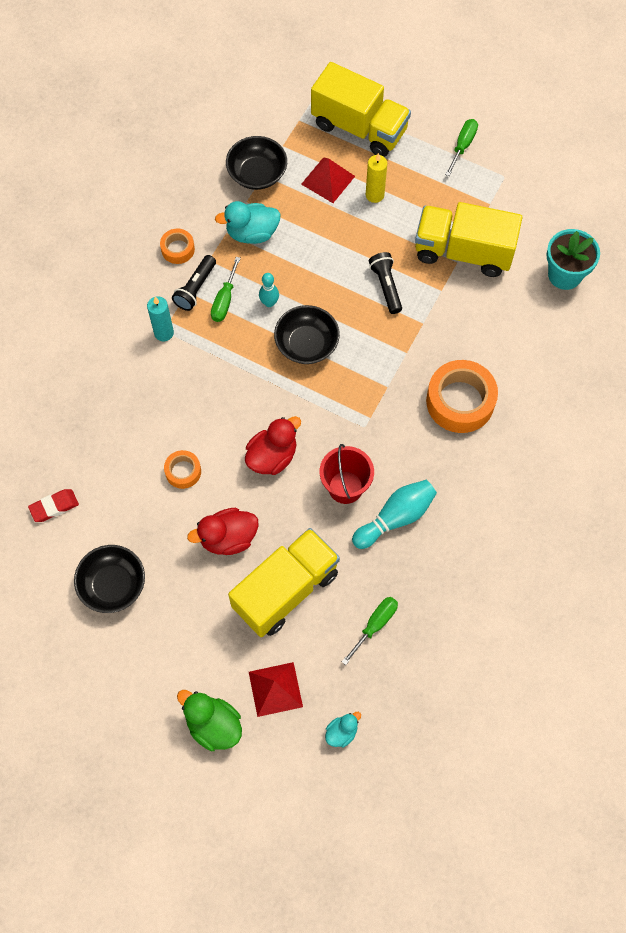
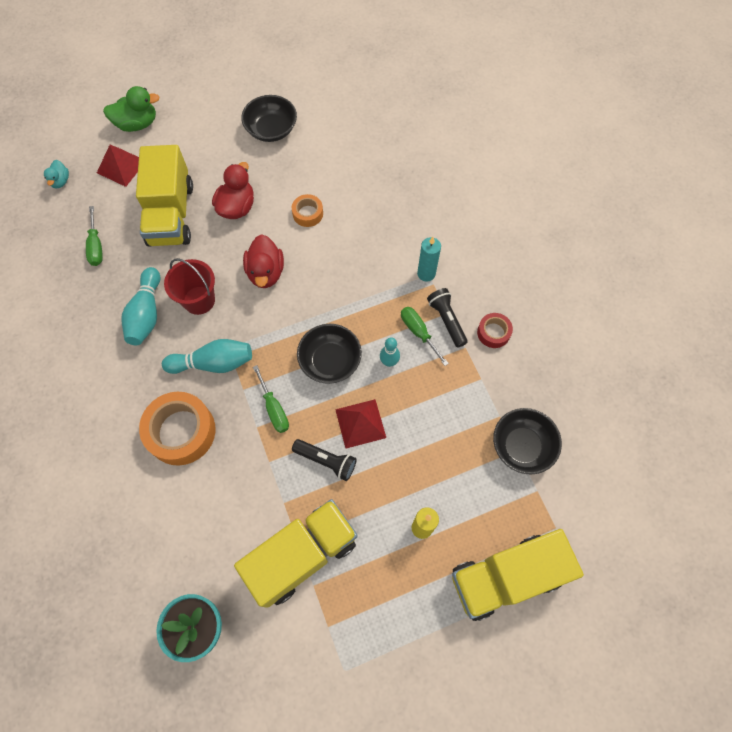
camera: 130 degrees right, 0 degrees up
(54, 507) = (353, 131): red eraser -> none
(178, 249) = (493, 333): orange tape -> red tape
(252, 233) = (464, 397): turquoise duck -> none
(328, 180) = (469, 500): red pyramid -> red pyramid (360, 423)
(387, 426) = (213, 363): none -> turquoise bowling pin
(463, 146) = (410, 661): green screwdriver -> green screwdriver (274, 408)

